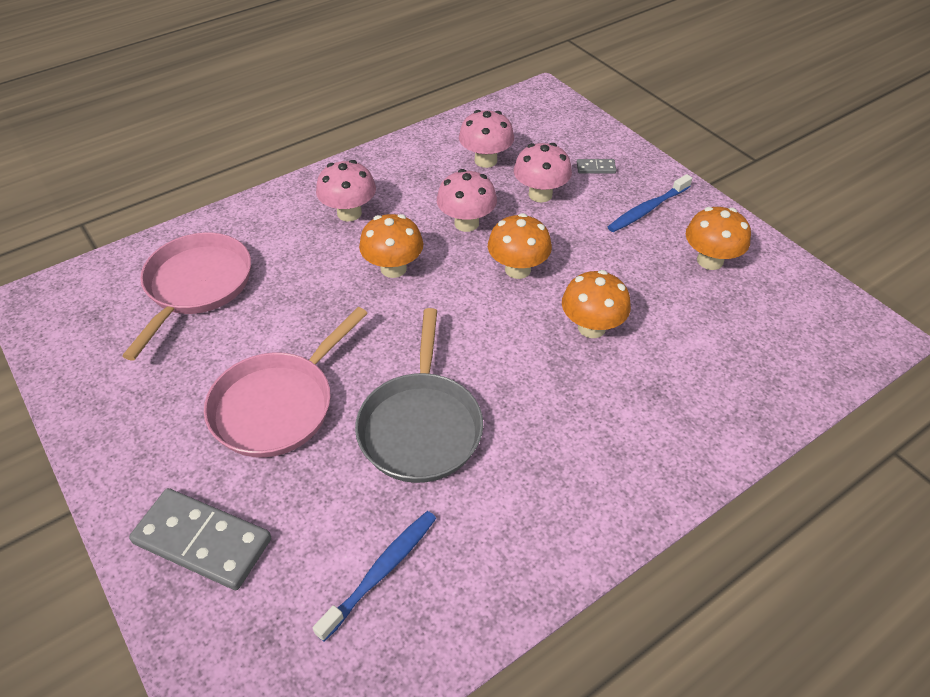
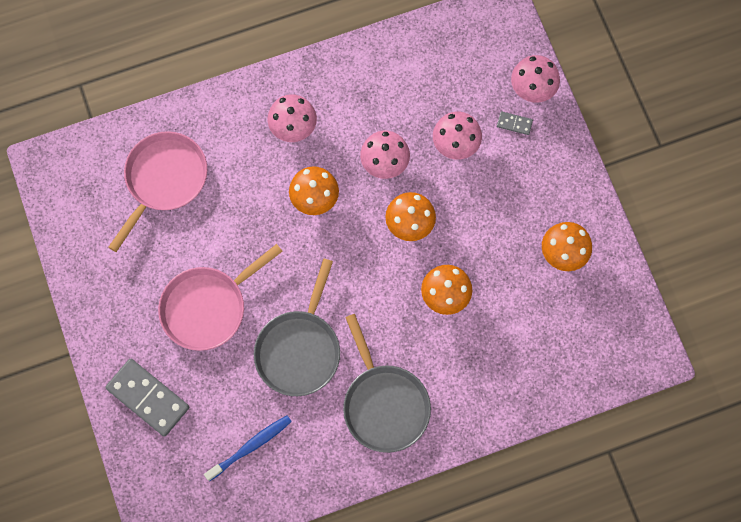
camera: 15 degrees right, 25 degrees up
(485, 160) = (423, 90): pink mushroom -> pink mushroom (532, 89)
(563, 465) = (384, 404): none -> grey pan
(647, 209) = (537, 185): blue toothbrush -> none

